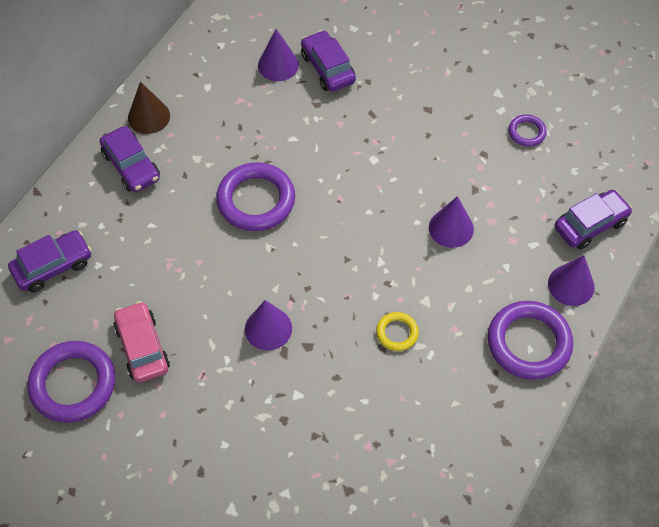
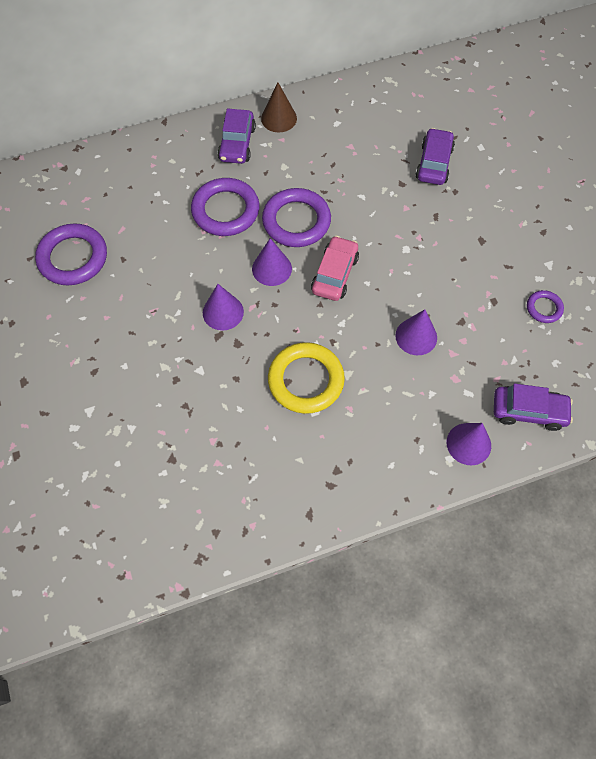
camera: 40 degrees right, 5 degrees up
(53, 266) = (130, 175): purple car -> none
(142, 347) = (134, 265): pink car -> pink car (334, 274)
(278, 65) = (400, 139): purple cone -> purple cone (272, 268)
(397, 333) = (306, 380): yellow ring -> yellow ring, size x1.99
(528, 343) = (394, 460): purple ring -> purple ring (225, 210)

